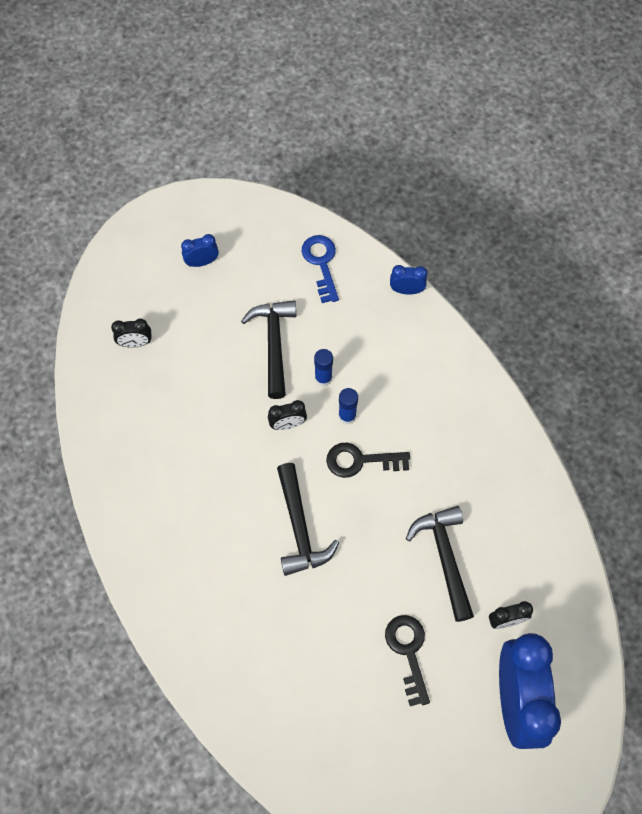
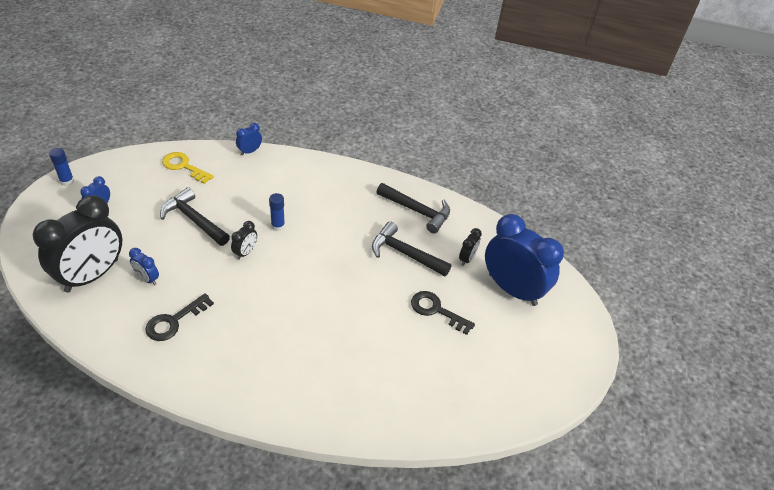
camera: 50 degrees left, 20 degrees down
(135, 343) = (92, 275): black clock -> black clock, size x2.40
(177, 385) = (147, 279): none -> blue clock
(299, 527) = (308, 297): black hammer -> black hammer (417, 211)
(321, 263) = (184, 166): blue key -> yellow key
(323, 378) = (243, 217): blue glue stick -> blue glue stick (67, 181)
(360, 461) = (309, 241): black key -> black key (174, 321)

